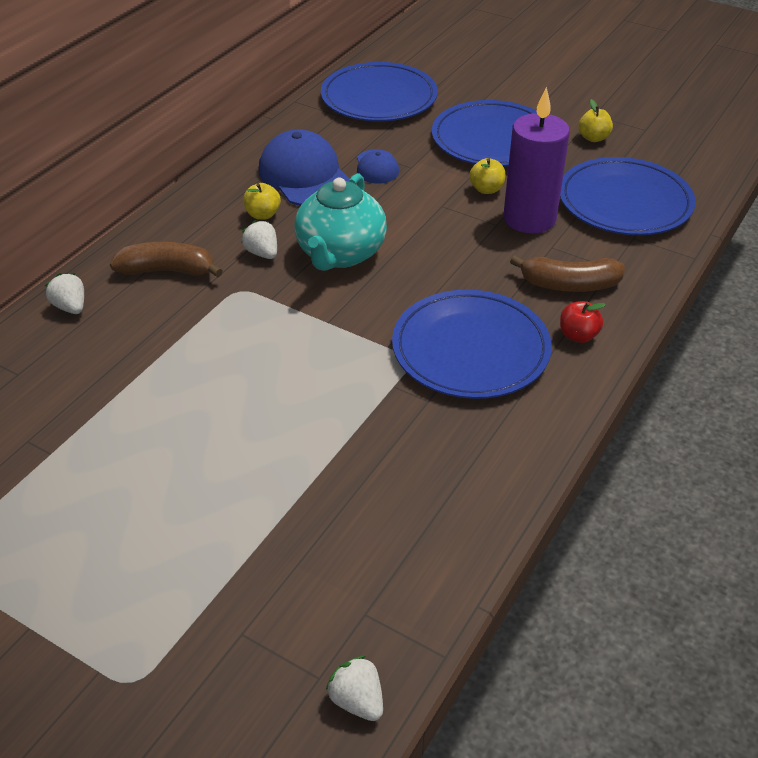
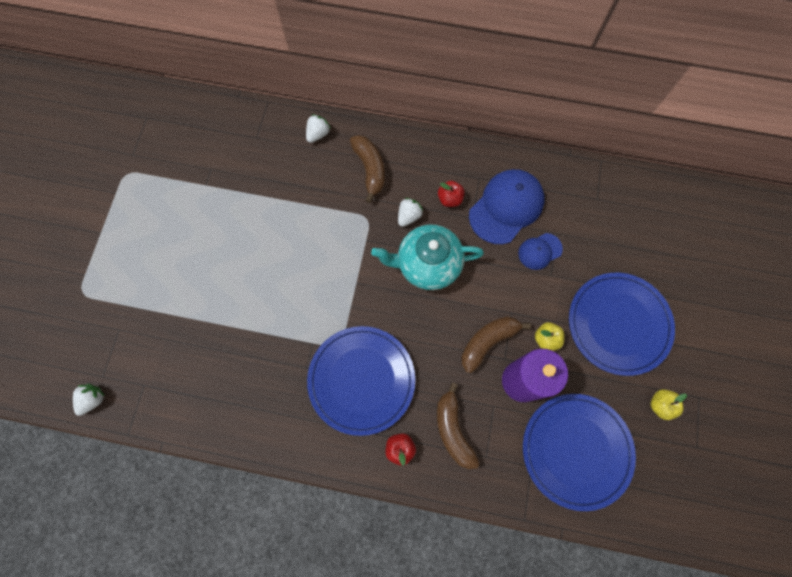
camera: 70 degrees right, 30 degrees up
(263, 214) = (450, 199): yellow apple -> red apple
(379, 98) = (637, 218): blue plate -> none
(469, 231) = (488, 342): none -> brown banana

